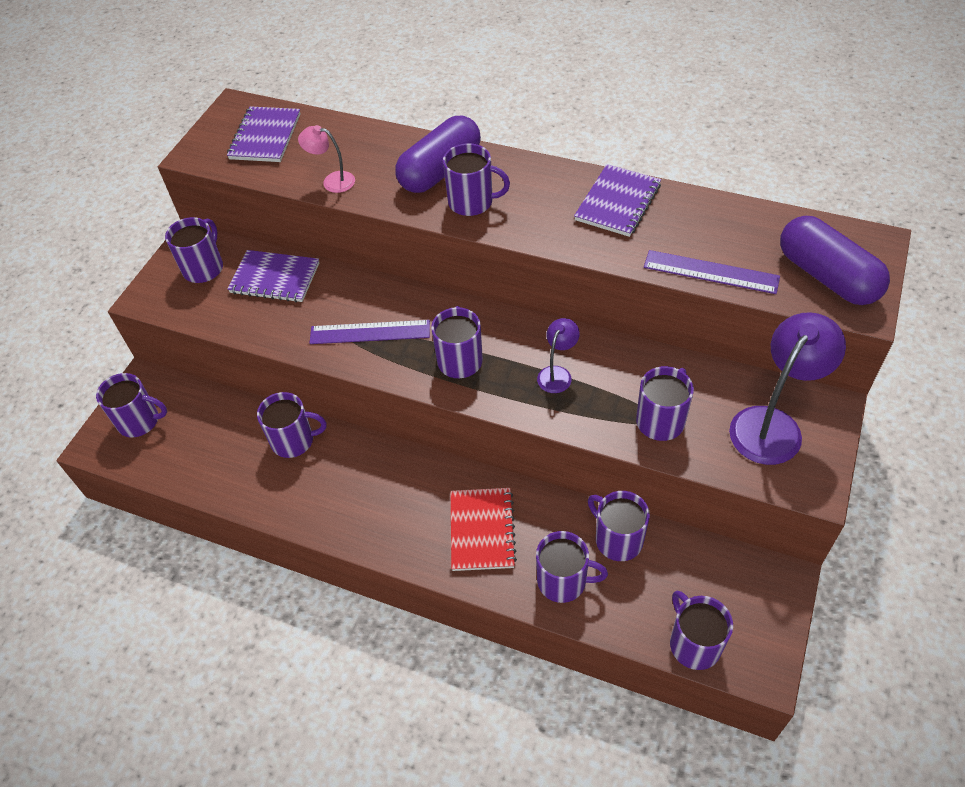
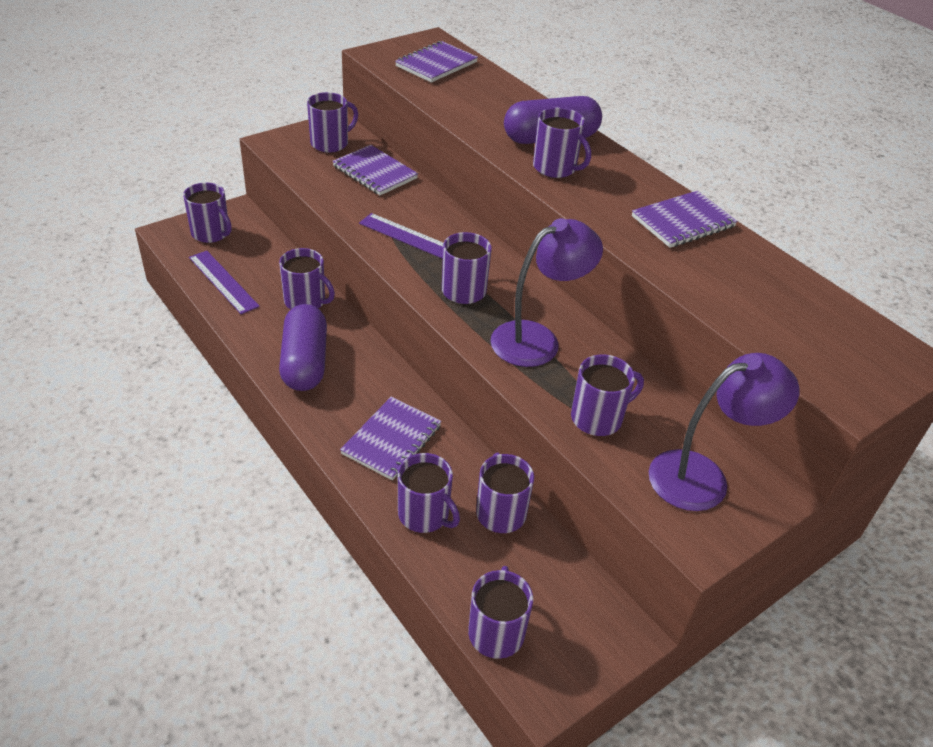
camera: 25 degrees right, 10 degrees down
(332, 181) = (458, 109): pink lamp -> none
(482, 530) = (391, 440): red notebook -> purple notebook
(557, 374) = (537, 339): purple lamp -> purple lamp, size x1.93
(711, 272) = (722, 305): purple ruler -> purple ruler (223, 281)
(827, 276) = (837, 360): purple capsule -> purple capsule (305, 362)

